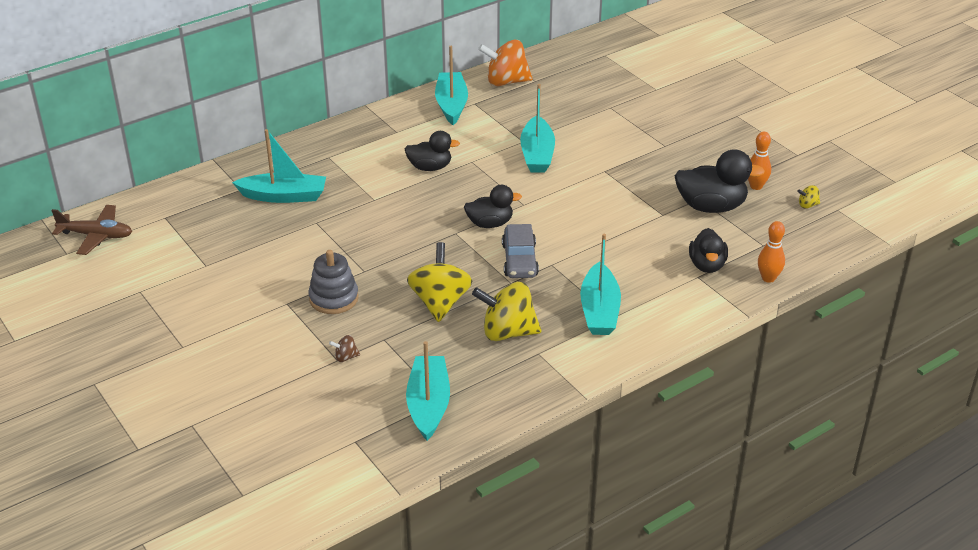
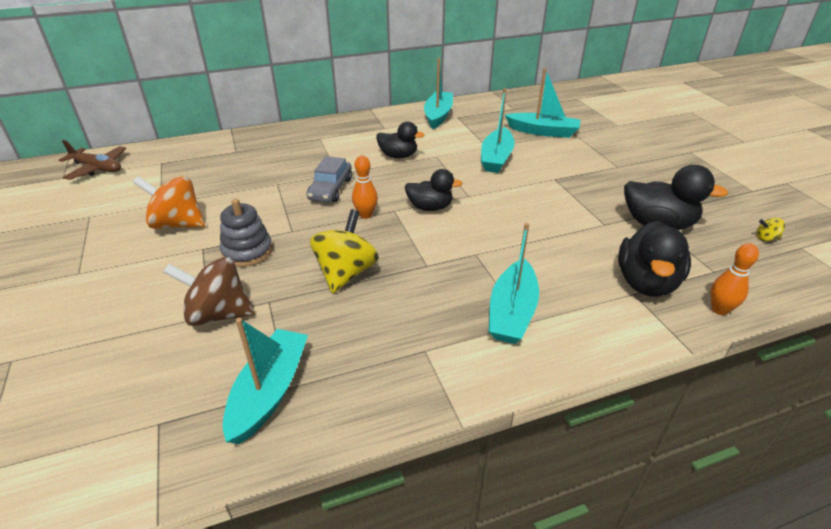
camera: 15 degrees right, 0 degrees up
(284, 196) = (265, 160): turquoise boat -> turquoise boat (543, 132)
(345, 357) = (218, 314): brown spinning top -> brown spinning top, size x2.36
(506, 82) = (489, 106): orange spinning top -> orange spinning top (177, 224)
(507, 332) = (400, 318): yellow spinning top -> none
(519, 260) = (445, 245): grey car -> grey car (330, 189)
(707, 265) = (646, 283): black duck -> black duck, size x1.52
(756, 186) = (707, 212): orange bowling pin -> orange bowling pin (366, 215)

